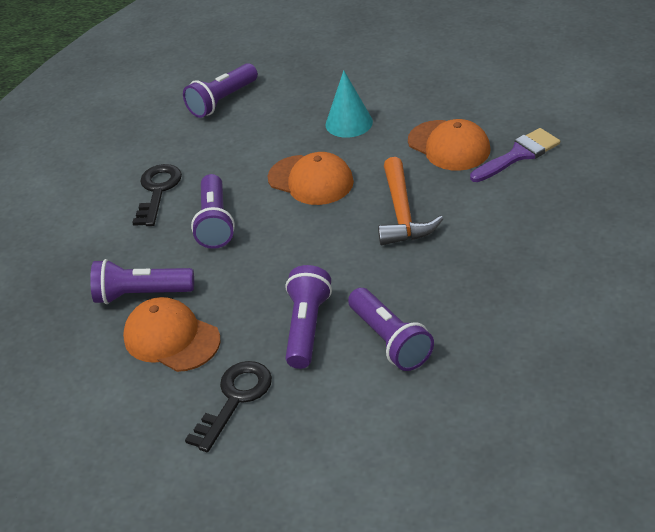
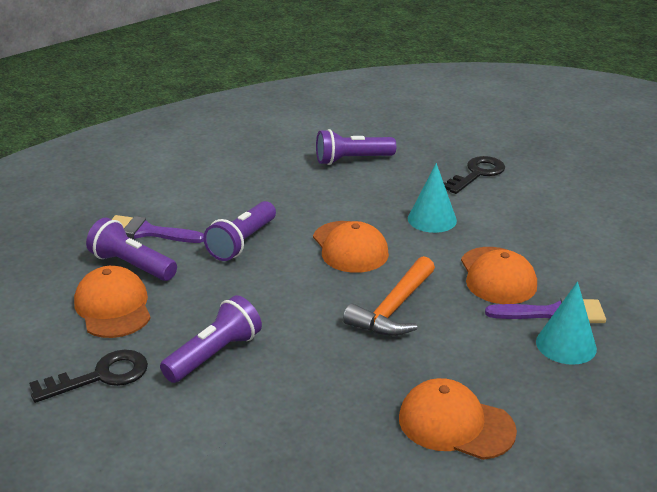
camera: 30 degrees right, 10 degrees down
(117, 257) = (147, 232): none -> purple brush
(157, 191) = (230, 200): black key -> black key (477, 174)
(390, 340) = (264, 402): purple flashlight -> none
(540, 276) = (455, 424): none -> orange cap
(550, 174) = (566, 345): none -> turquoise cone

